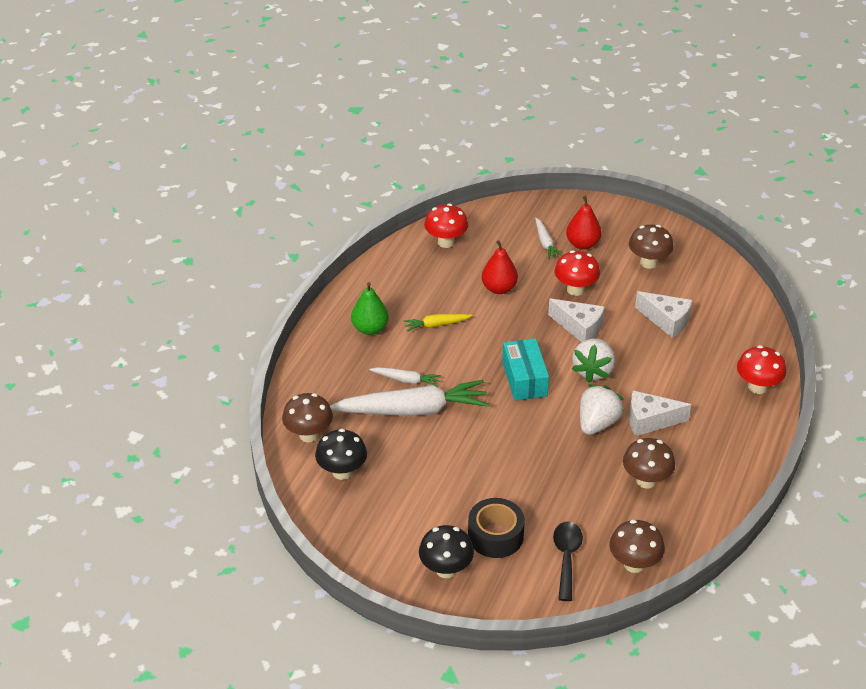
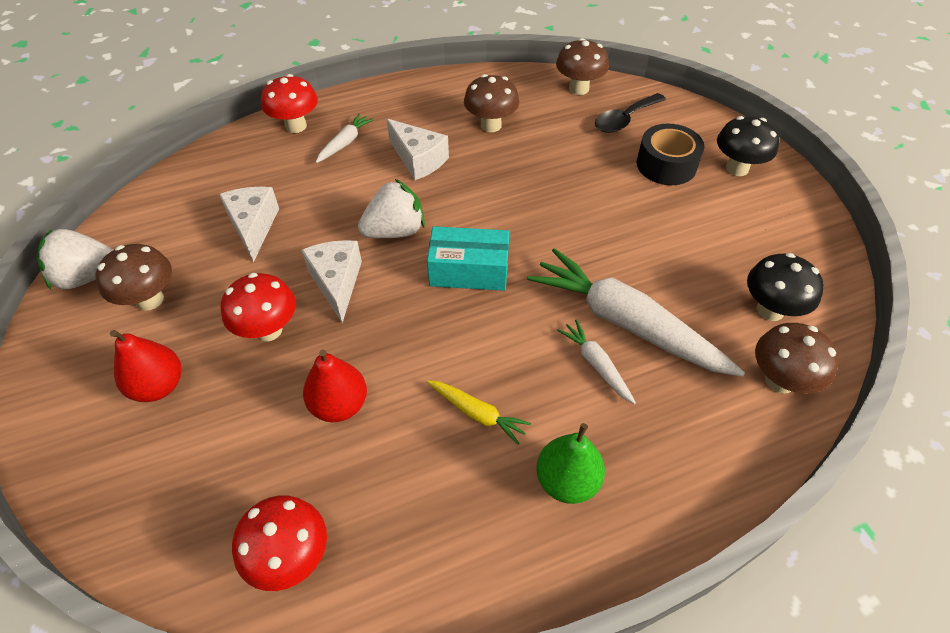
camera: 135 degrees left, 10 degrees up
(524, 379) = (469, 271): turquoise box -> turquoise box turned 60 degrees clockwise
(545, 243) = (189, 427): white carrot -> white carrot (345, 143)
(597, 423) = (463, 186): white strawberry -> white strawberry (87, 277)

